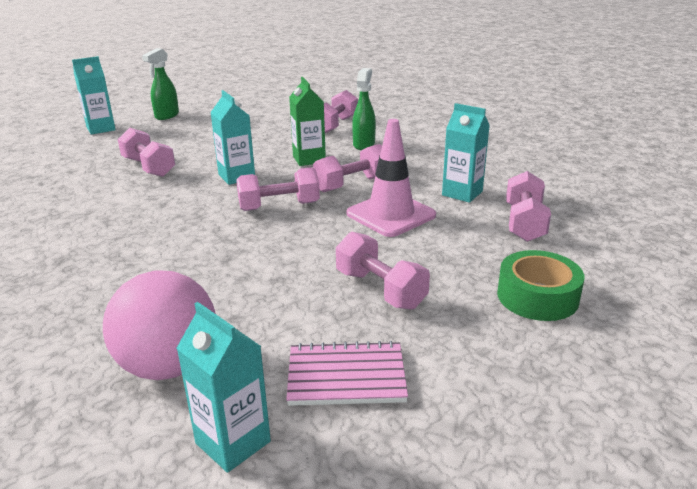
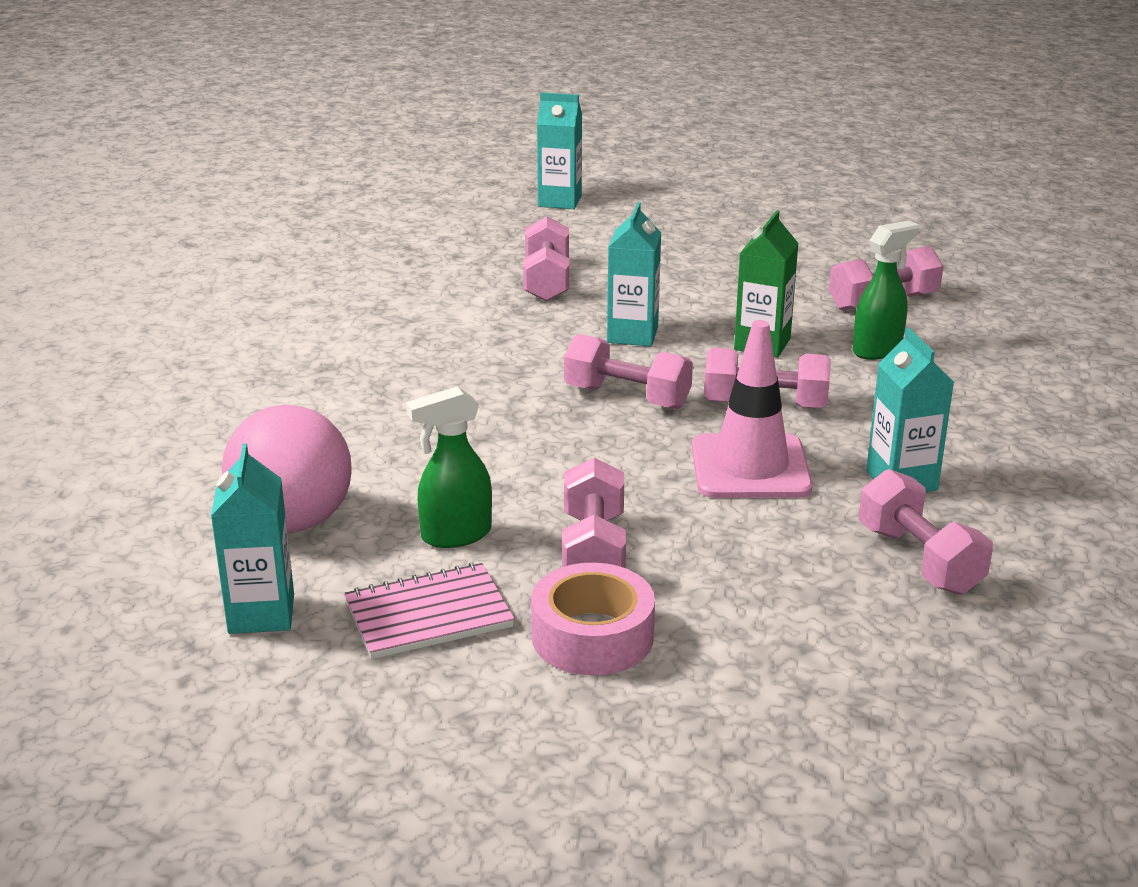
camera: 40 degrees right, 0 degrees up
(166, 116) = (666, 206): green spray bottle -> green spray bottle (455, 535)
(346, 376) = (428, 615): pink notebook -> pink notebook turned 60 degrees counterclockwise
(452, 336) = (592, 636): none -> pink tape
(524, 223) = (919, 559): pink dumbbell -> pink dumbbell turned 75 degrees counterclockwise
(537, 296) = (766, 650): green tape -> none

